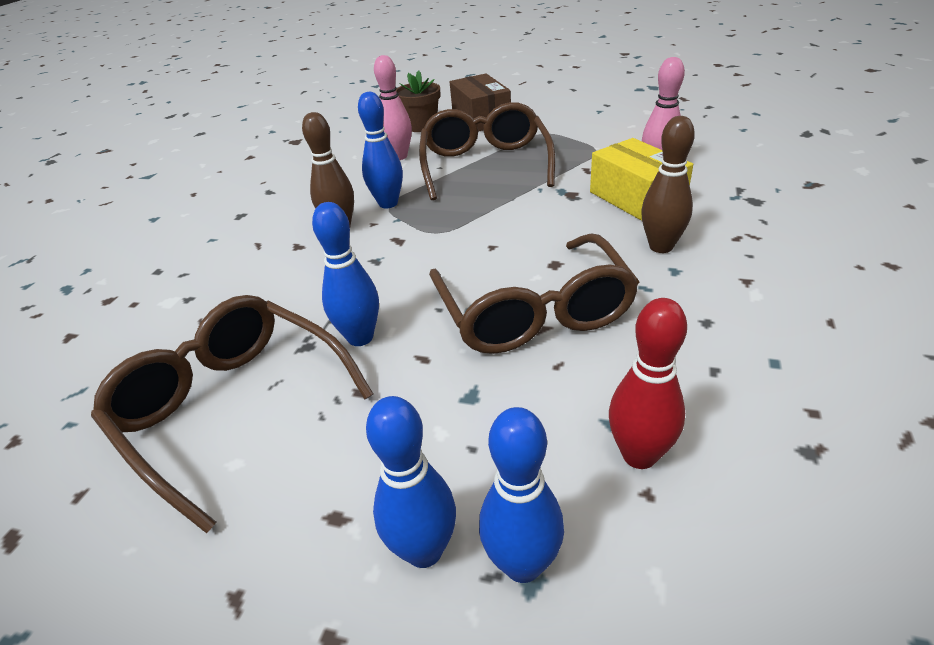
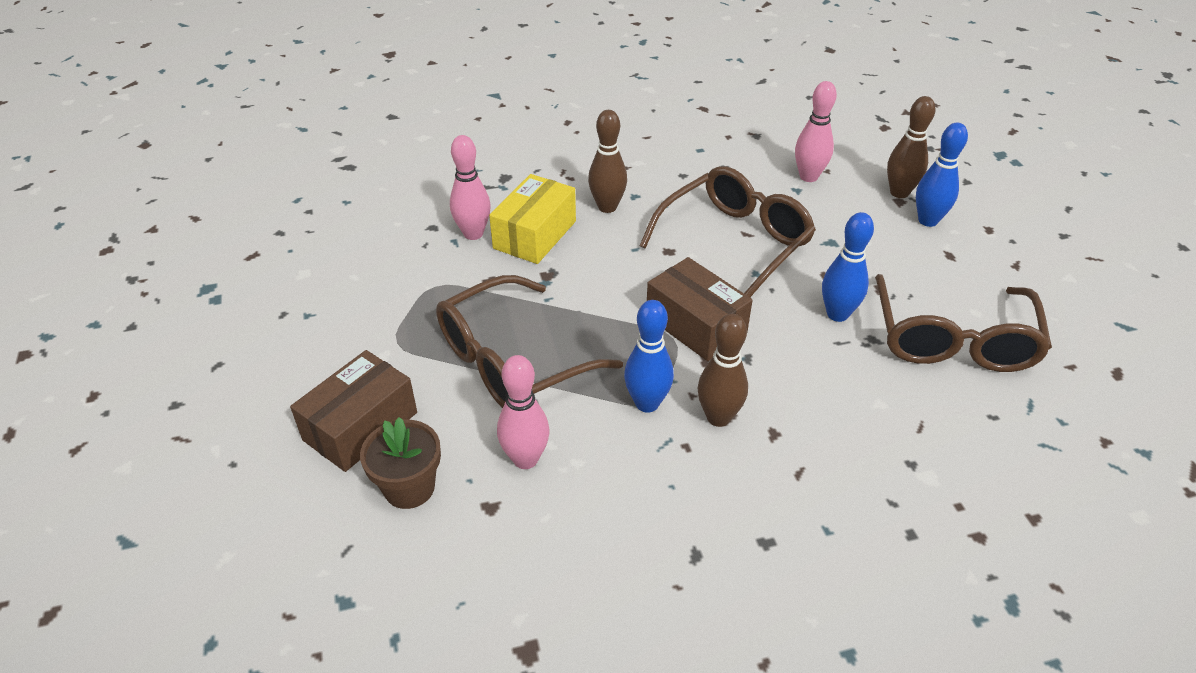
camera: 125 degrees left, 5 degrees up
(439, 247) = (695, 325): none -> brown box
(522, 564) = (899, 193): blue bowling pin -> brown bowling pin
(639, 455) = (808, 177): red bowling pin -> pink bowling pin

